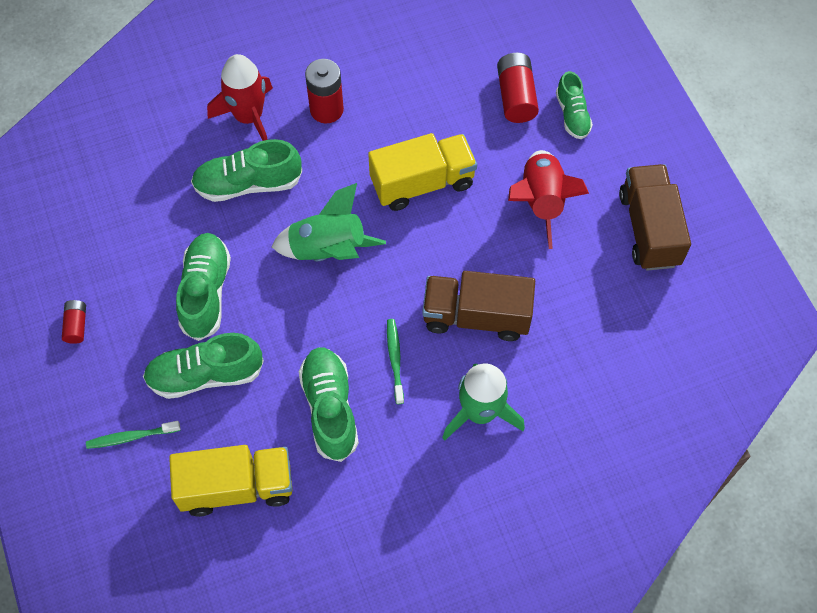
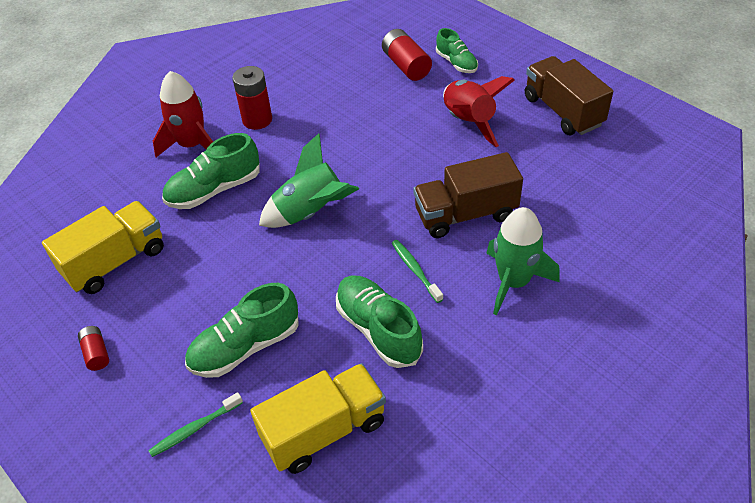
camera: 20 degrees left, 15 degrees down
(206, 292) = (214, 281): green shoe -> none
(422, 183) = (365, 141): yellow truck -> yellow truck (115, 262)

